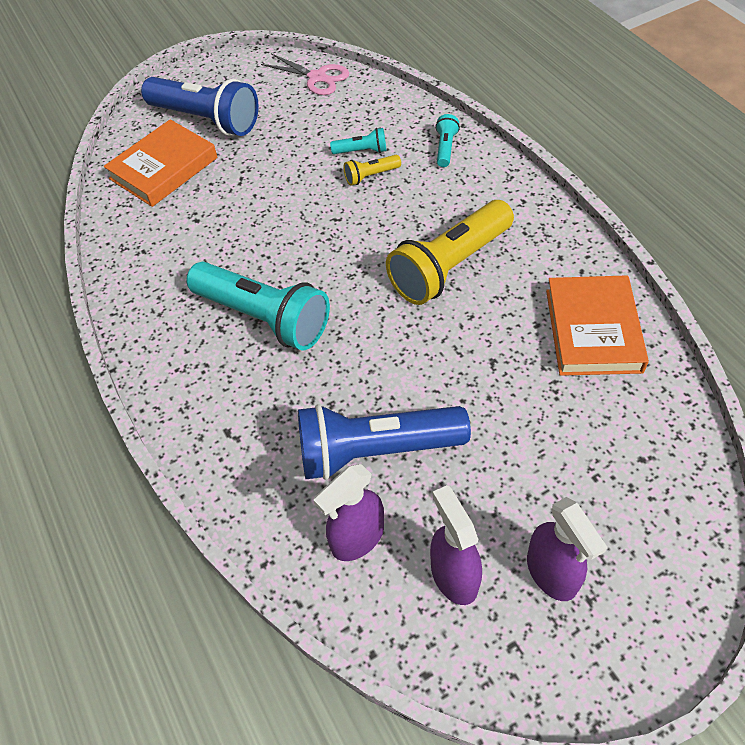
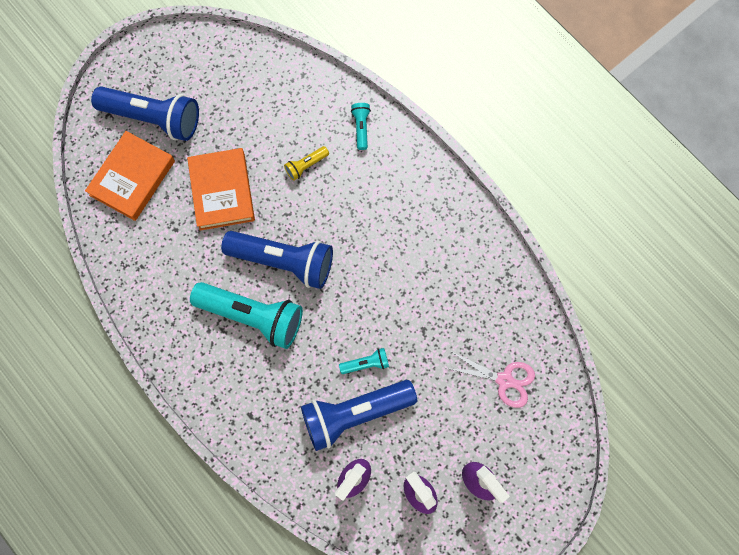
camera: 15 degrees left, 20 degrees up
(317, 78) = (238, 56): pink scissors -> pink scissors (504, 380)
(319, 265) = (283, 261): none -> blue flashlight
(361, 151) = (293, 139): turquoise flashlight -> turquoise flashlight (366, 363)
(449, 266) = (382, 249): yellow flashlight -> none
(593, 330) = (490, 293): orange book -> orange book (222, 191)

